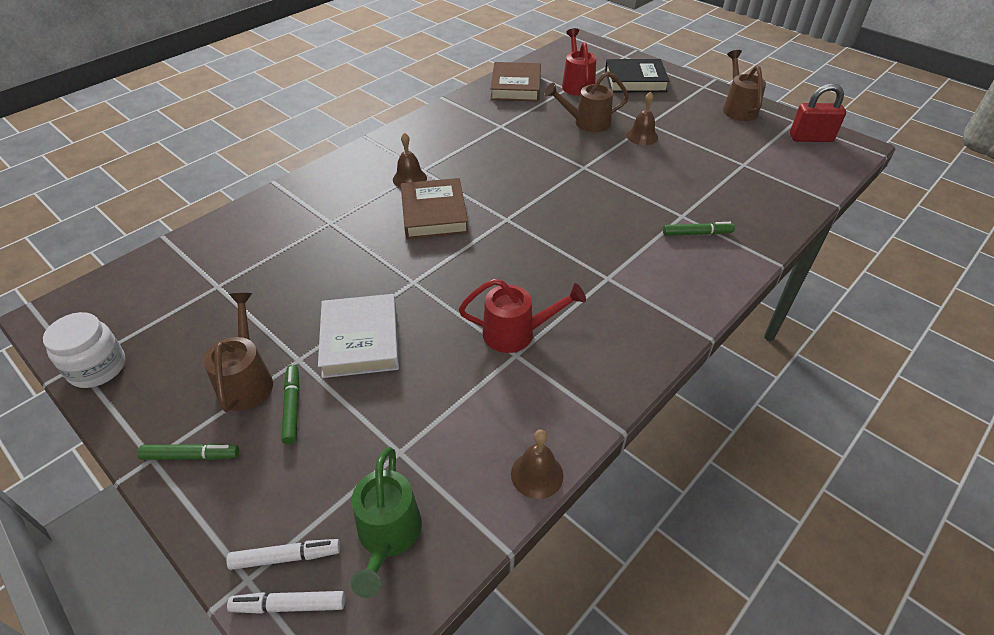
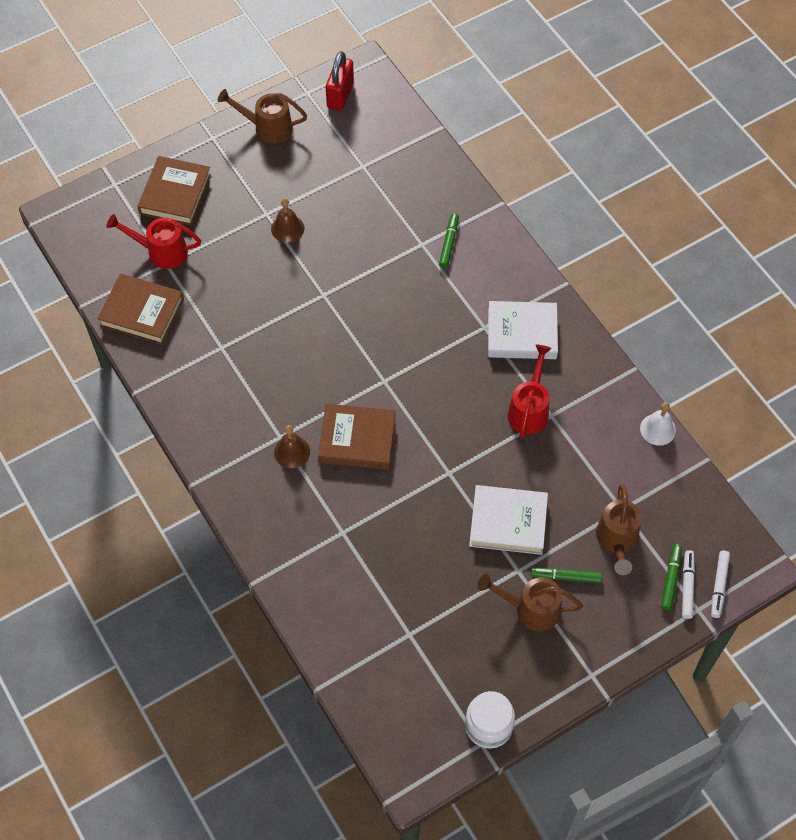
camera: 75 degrees left, 15 degrees up
(191, 456) = (595, 647): green marker -> green marker (671, 579)
(388, 536) = (684, 525): green watering can -> none
(537, 474) = (658, 429): brown bell -> white bell
(586, 123) = (245, 268): brown watering can -> brown watering can (617, 540)
(616, 309) = (522, 333): none -> white book
(635, 81) = (175, 194): black book -> brown book

